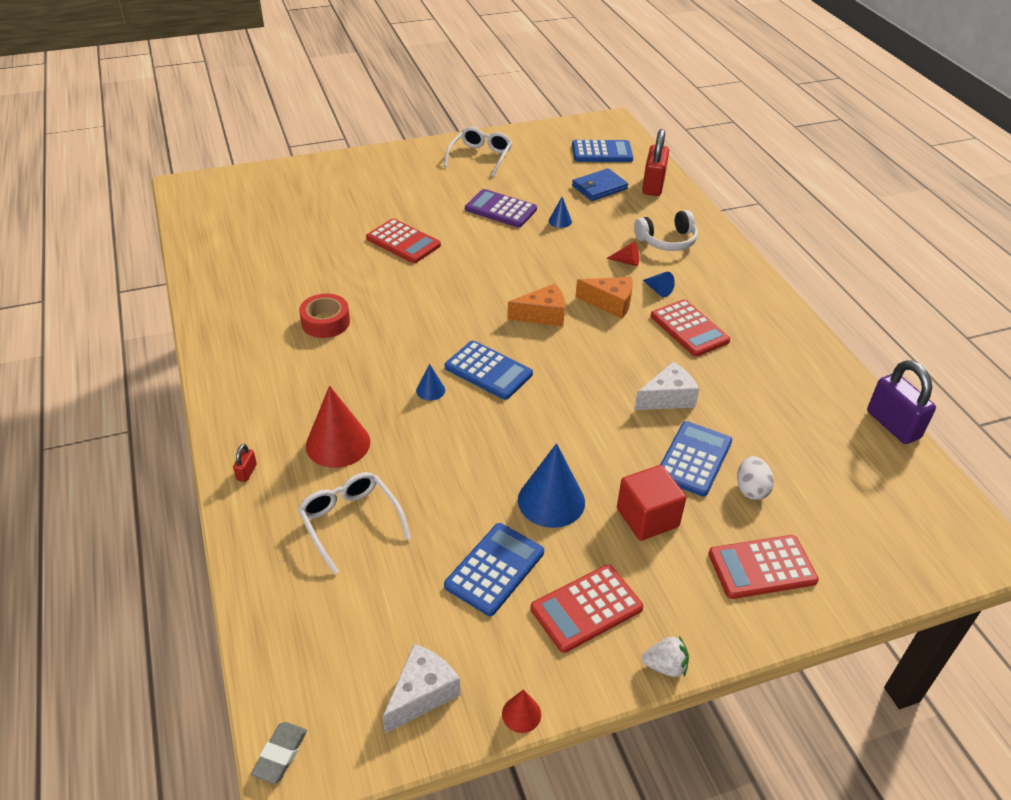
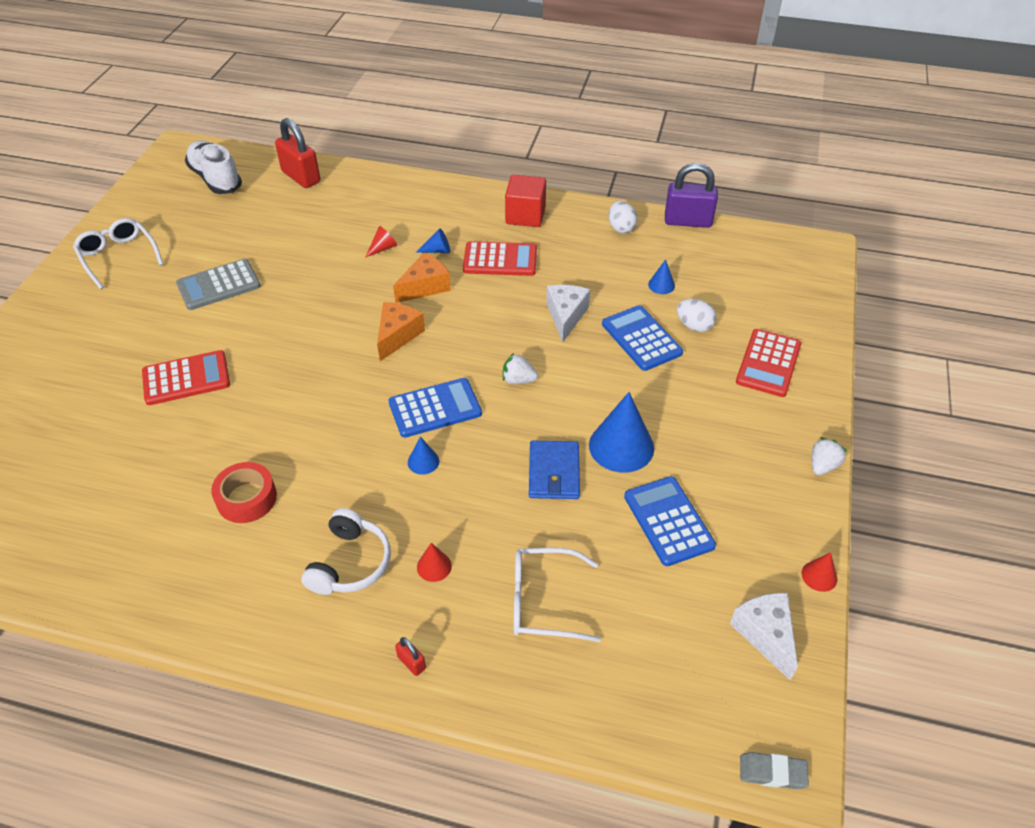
camera: 55 degrees left, 5 degrees up
(280, 754) = (772, 772): grey eraser -> grey eraser turned 45 degrees counterclockwise
(338, 443) = (434, 566): red cone -> red cone, size x0.48
(500, 209) = (219, 285): purple calculator -> grey calculator
(560, 221) = (282, 257): blue cone -> blue cone (661, 285)
(564, 403) = (518, 380): none -> white strawberry
(586, 608) = (744, 483): red calculator -> none
(599, 187) = (264, 208): blue wallet -> blue wallet (554, 472)
(602, 152) = (216, 179): blue calculator -> white shoe
(647, 517) = (680, 398): red cube -> red cube (525, 215)
(667, 241) = (382, 211): white headphones -> white headphones (350, 563)
(823, 383) = (621, 228): none -> white egg

